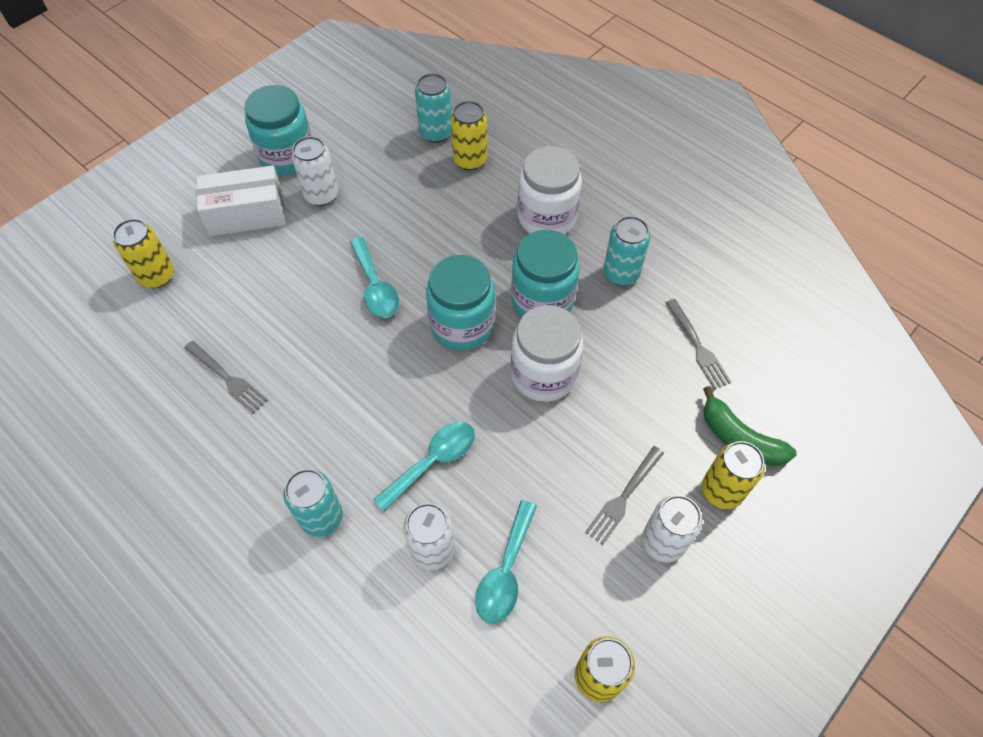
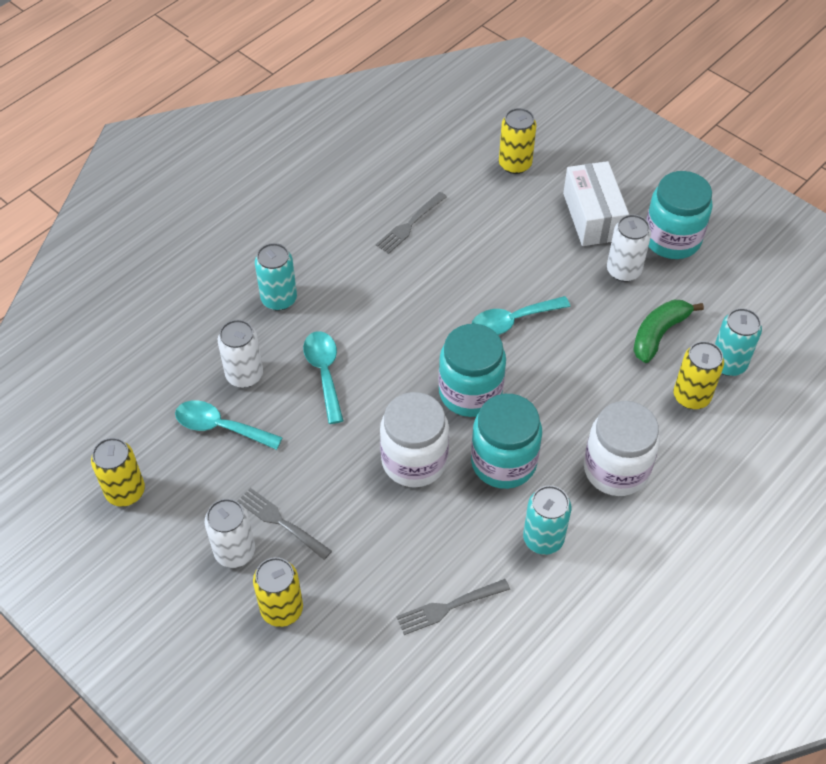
camera: 90 degrees right, 5 degrees down
(433, 462) = (324, 373): turquoise spoon -> turquoise spoon turned 150 degrees counterclockwise
(739, 438) = (338, 634): green banana -> green banana (659, 334)

